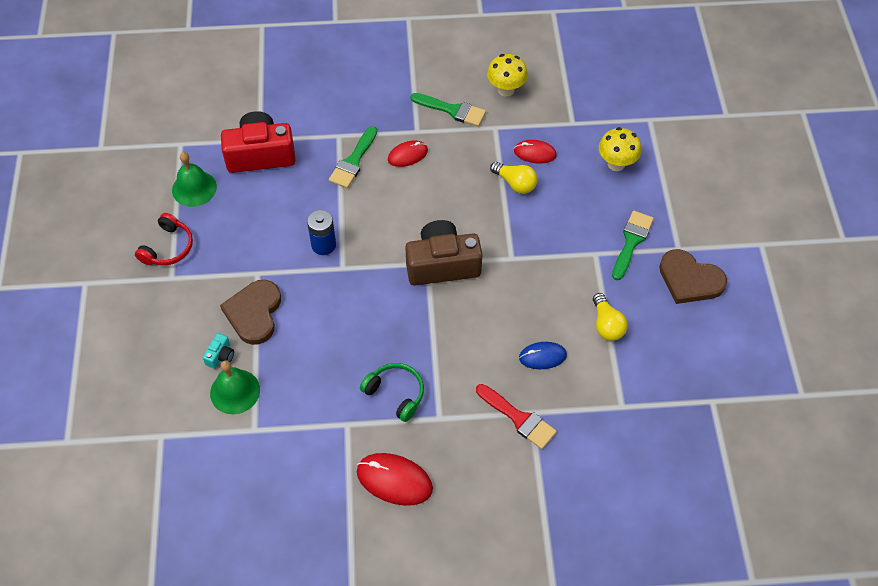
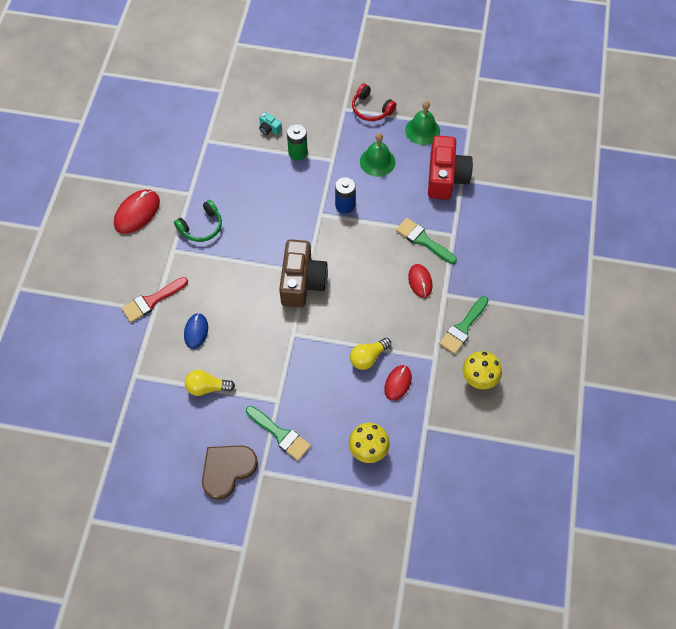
camera: 105 degrees right, 5 degrees up
(235, 391) = (238, 133): green bell -> green bell (377, 161)
(254, 313) = (298, 152): brown heart -> green battery

